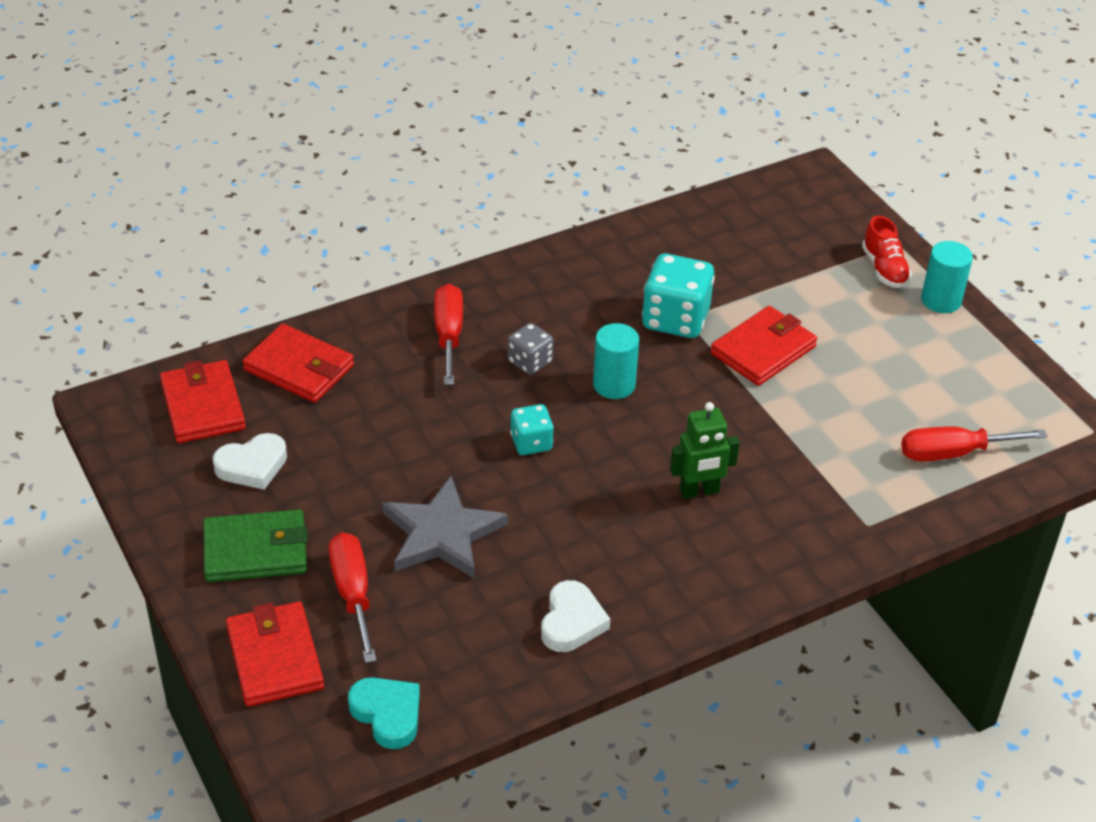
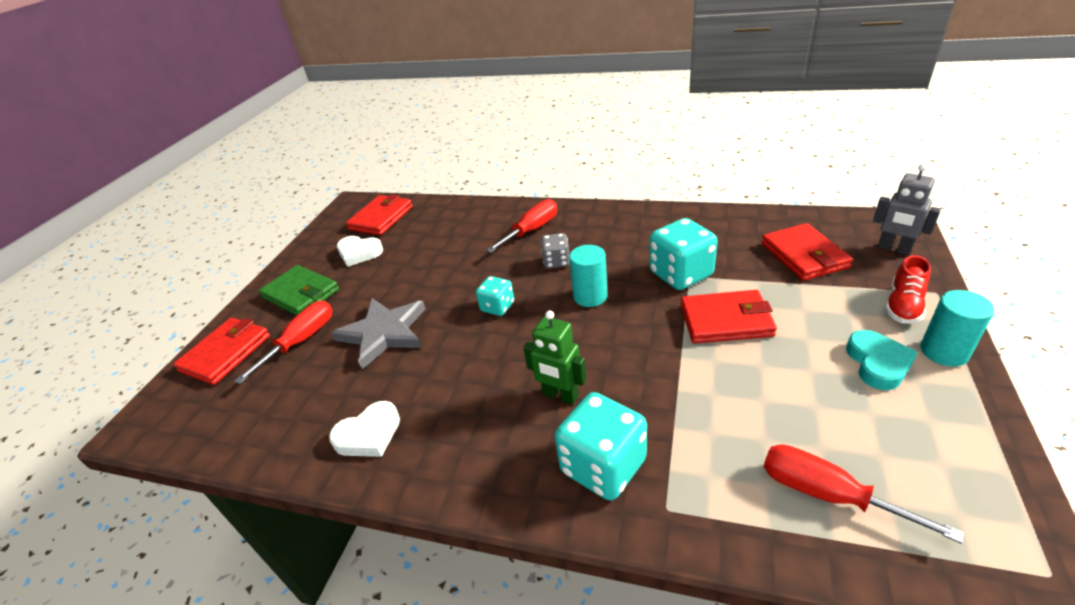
camera: 50 degrees right, 5 degrees down
(299, 368) = (442, 218): red wallet -> red wallet (804, 255)
(387, 714) = (212, 423): turquoise heart -> turquoise heart (877, 363)
(795, 524) = (603, 466): none -> turquoise dice
(833, 209) = (894, 249): none -> grey robot

